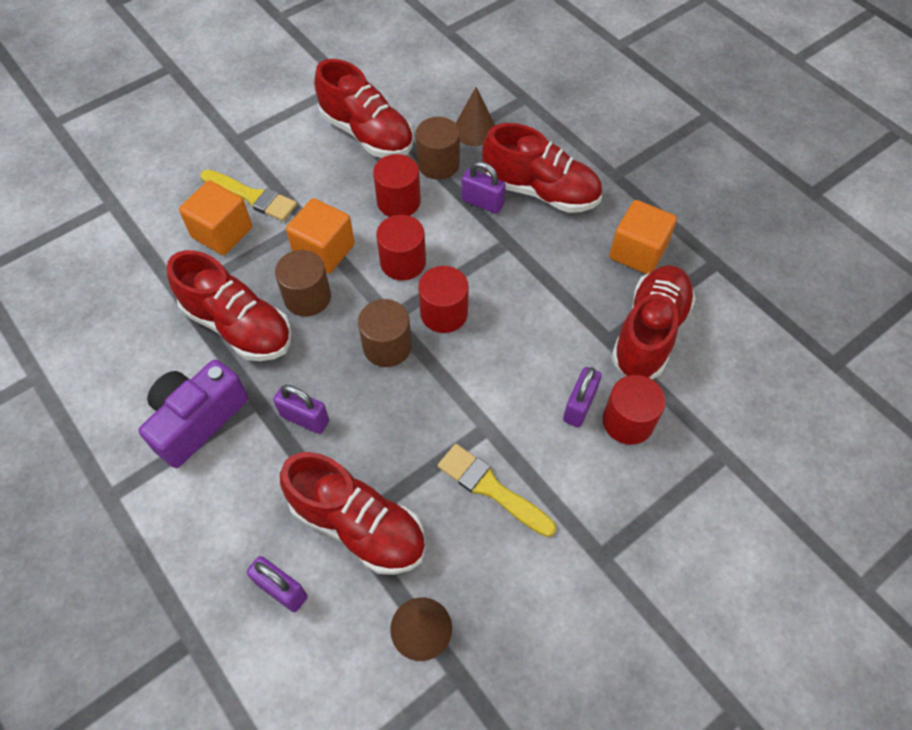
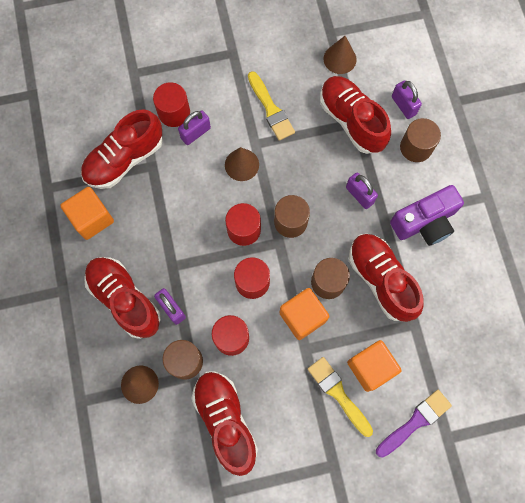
camera: 155 degrees left, 15 degrees up
(153, 203) = (415, 421): none -> purple brush
(240, 526) = (416, 147): none -> brown cylinder
(490, 390) = (241, 164): none -> brown cone

